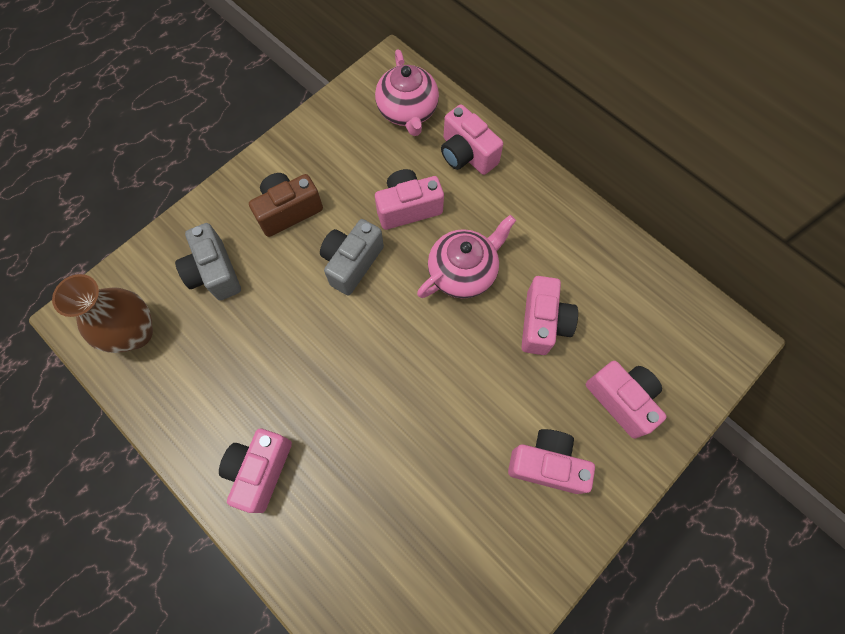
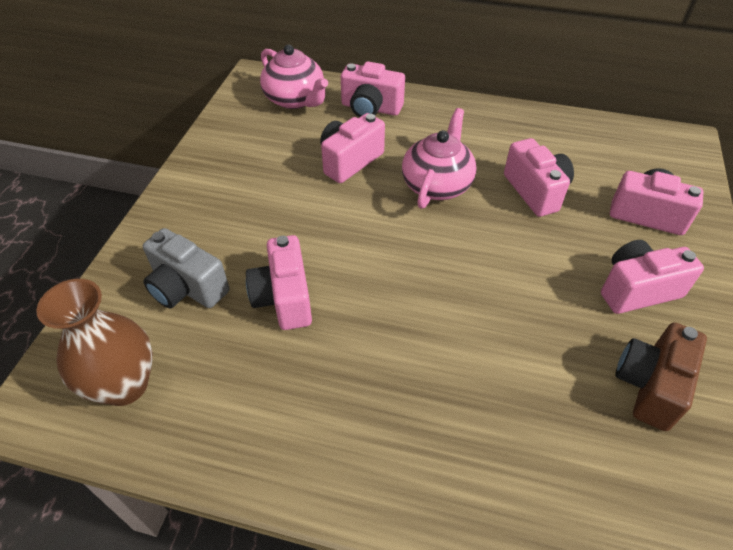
camera: 30 degrees left, 20 degrees down
(260, 470) = (371, 444): pink camera -> pink camera (284, 298)
(288, 211) = (233, 207): brown camera -> brown camera (649, 385)
(352, 263) = (329, 220): grey camera -> none

